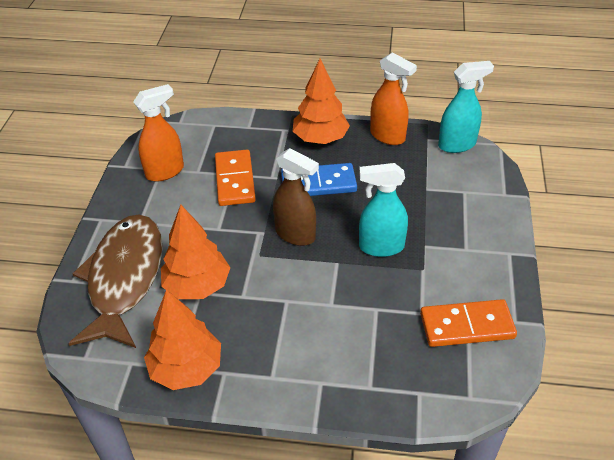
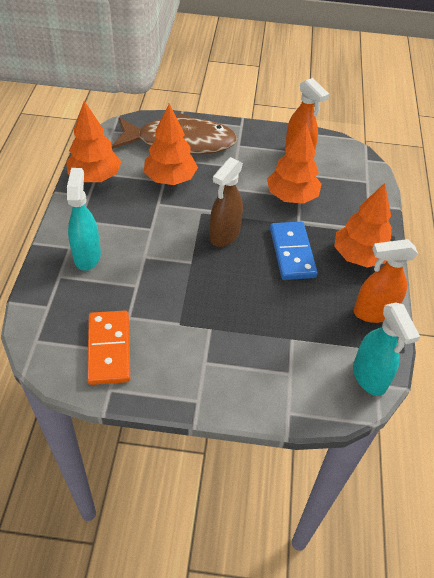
camera: 85 degrees right, 5 degrees up
(235, 180) = (291, 196): orange domino -> orange tree
(381, 247) = (208, 294): turquoise spray bottle -> turquoise spray bottle (87, 256)
(388, 136) = (373, 312): orange spray bottle -> orange spray bottle turned 45 degrees clockwise

